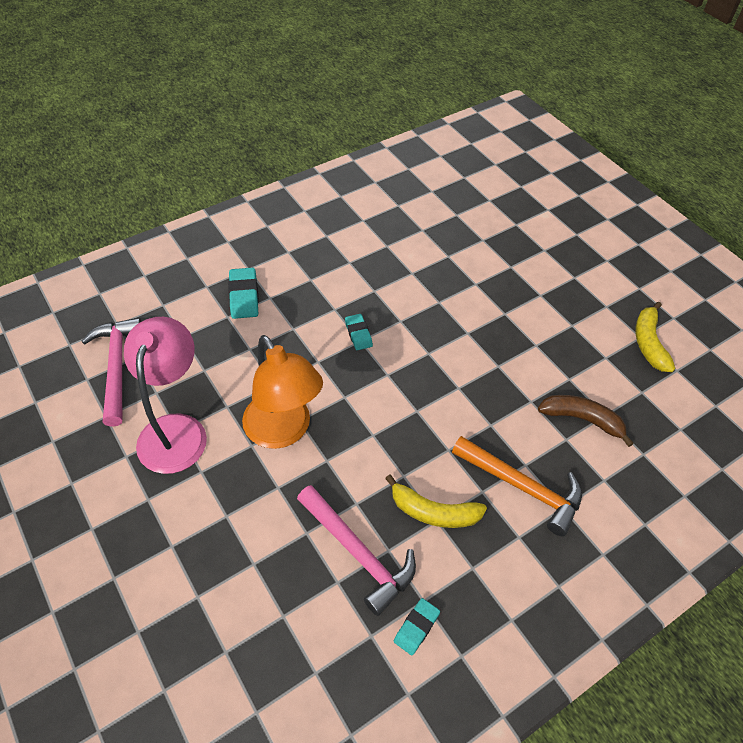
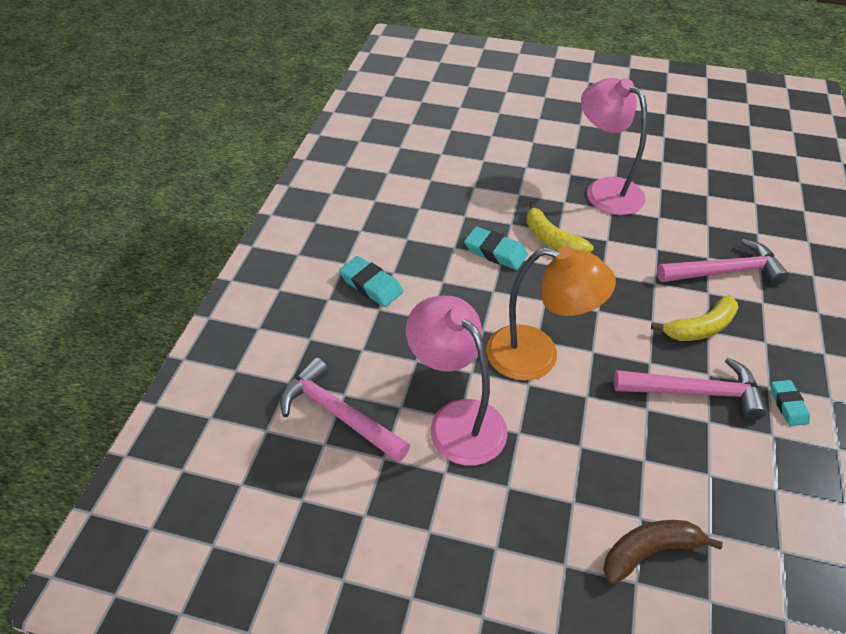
camera: 40 degrees left, 5 degrees down
(358, 334) = (495, 252): turquoise eraser -> turquoise eraser, size x1.52
(515, 347) = (605, 190): none -> pink lamp
(522, 487) = (725, 271): orange hammer -> pink hammer
(582, 419) = (700, 207): brown banana -> brown banana (649, 551)
(649, 343) = (673, 137): yellow banana -> yellow banana (552, 239)

